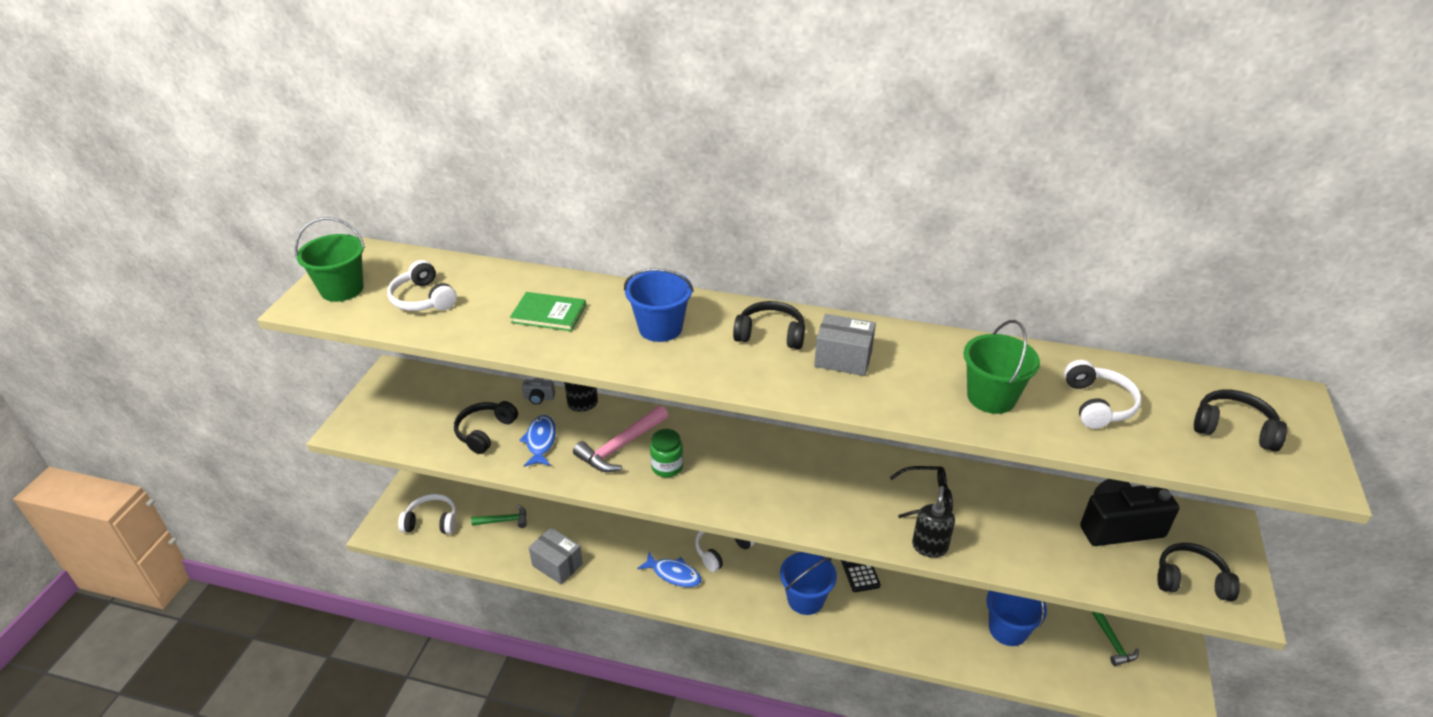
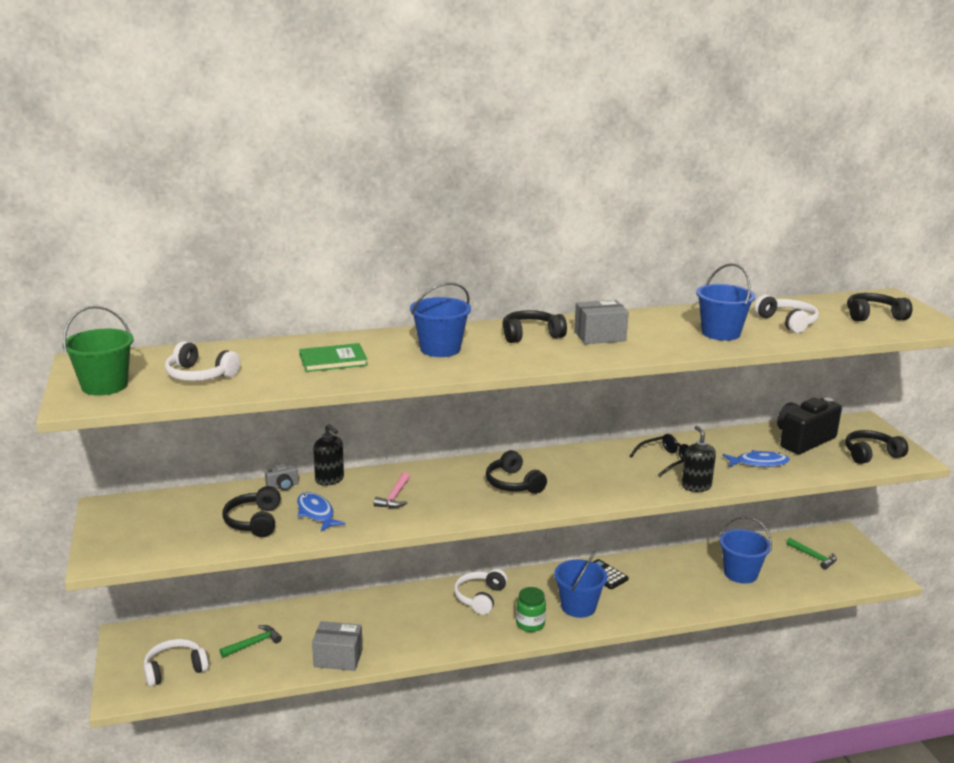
camera: 30 degrees left, 15 degrees down
(620, 447) = (394, 497): pink hammer -> pink hammer, size x0.61
(667, 467) = (449, 498): green jar -> green jar (530, 624)
(673, 574) = (453, 628): blue fish -> blue fish (759, 463)
(742, 471) = (513, 484): none -> black headphones
(991, 397) = (720, 333): green bucket -> blue bucket

